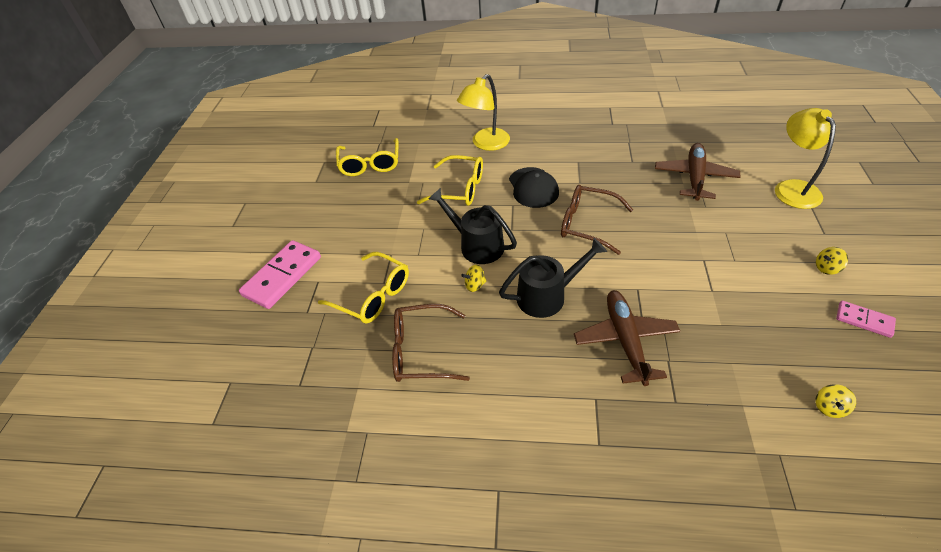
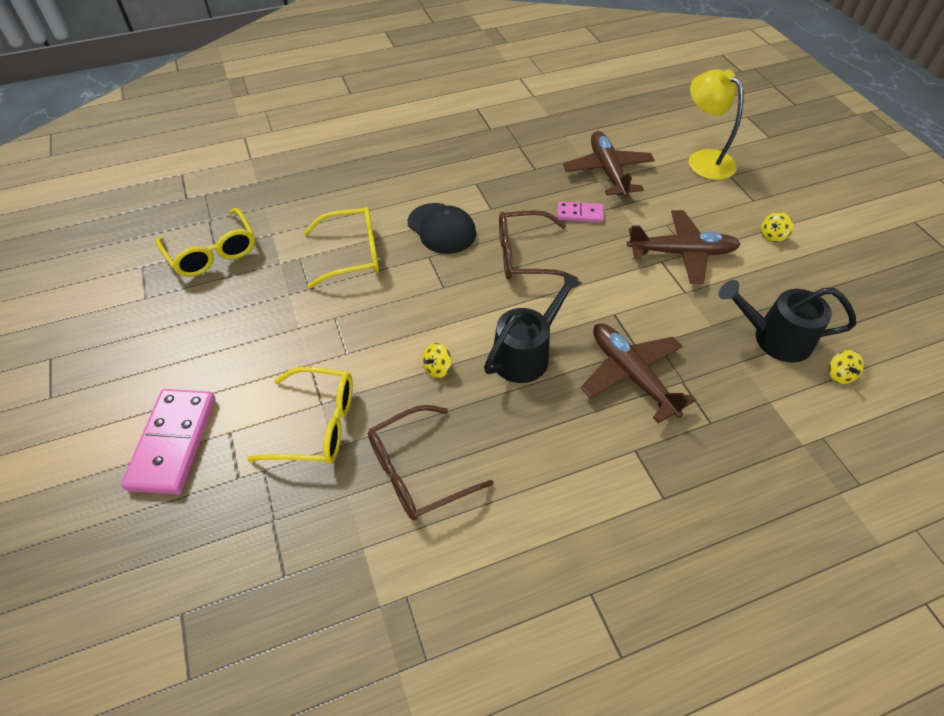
camera: 30 degrees left, 5 degrees up
(476, 245) = (412, 319): black watering can -> black watering can (773, 338)
(486, 144) = (354, 187): yellow lamp -> none
(726, 258) = (682, 253): none -> brown plane
(864, 320) = (826, 278): pink domino -> pink domino (580, 214)

